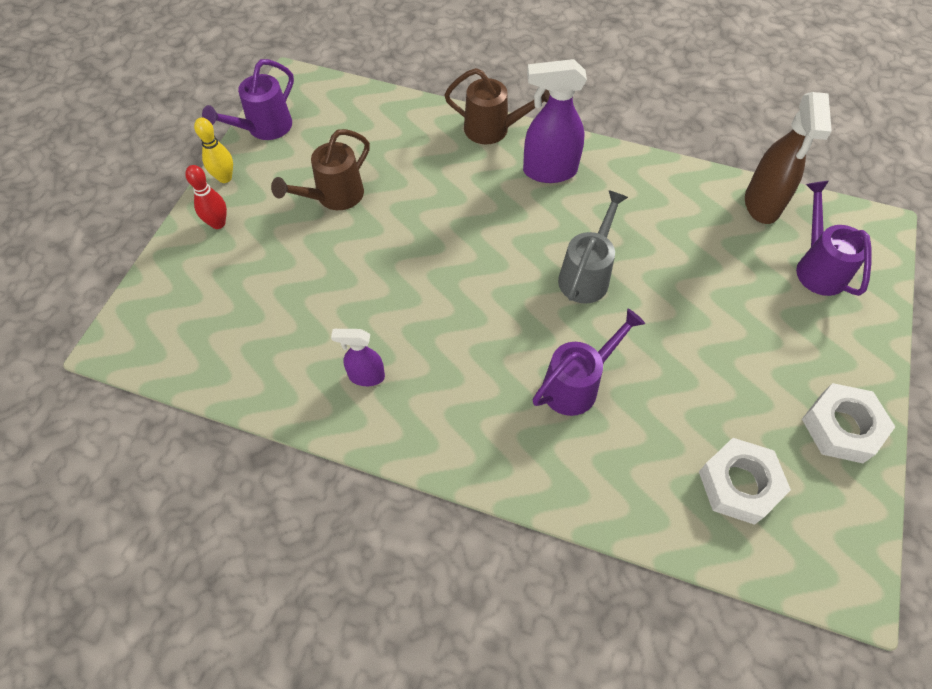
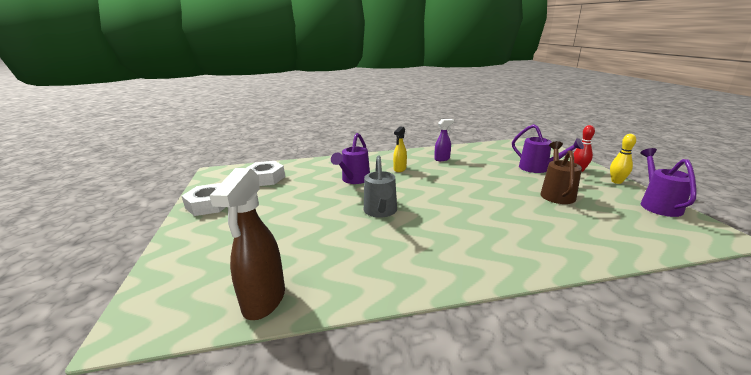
camera: 150 degrees right, 35 degrees down
(474, 380) = (399, 169): none -> yellow spray bottle
(493, 129) = (541, 264): brown watering can -> none
(549, 171) = (462, 253): purple spray bottle -> none
(762, 205) = (264, 301): brown spray bottle -> brown spray bottle turned 150 degrees counterclockwise
(817, 267) = (210, 270): purple watering can -> purple watering can (538, 168)

